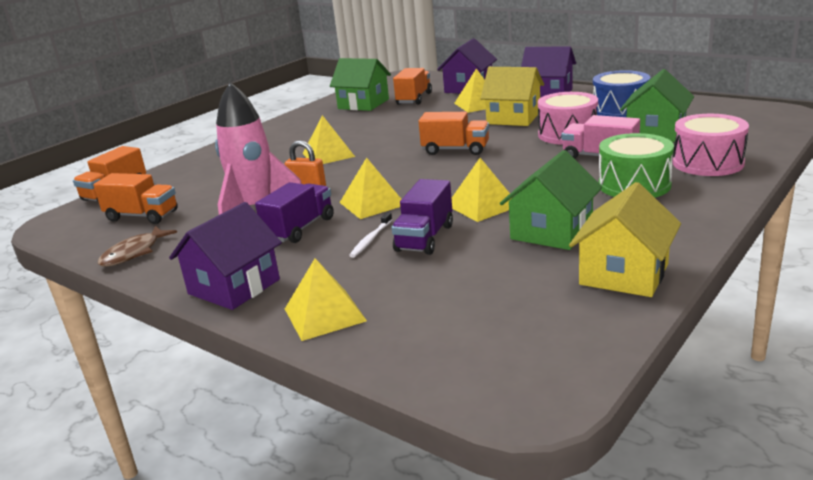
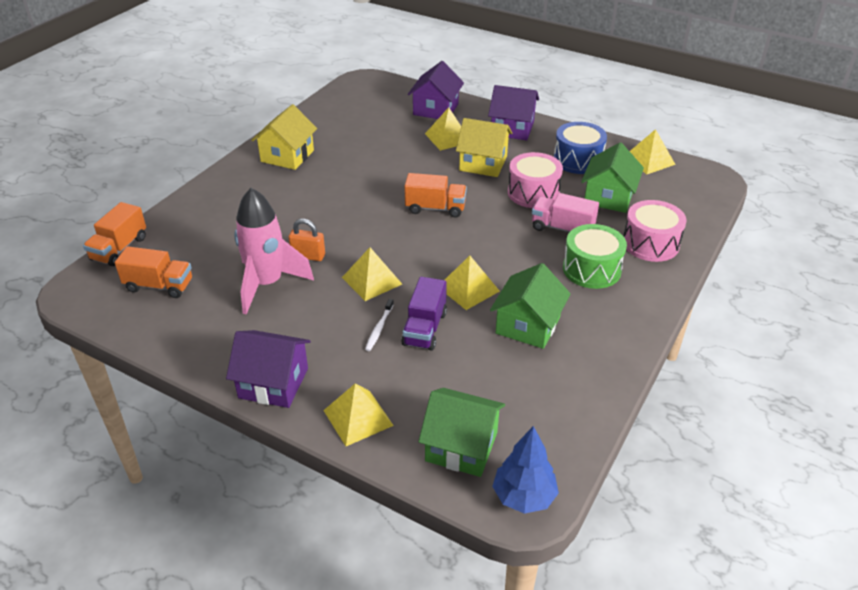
camera: 10 degrees left, 15 degrees up
(134, 253) = (169, 337): brown fish -> none
(234, 286) = (273, 383): purple house -> purple house turned 75 degrees clockwise
(300, 229) = (313, 311): purple truck -> none
(328, 155) = (317, 206): yellow pyramid -> yellow pyramid (648, 160)
(363, 104) = (335, 126): green house -> green house (461, 446)
(414, 99) = (384, 122): orange truck -> none
(530, 390) = (524, 496): none -> blue tree
(624, 274) = (585, 378): yellow house -> yellow house (287, 156)

